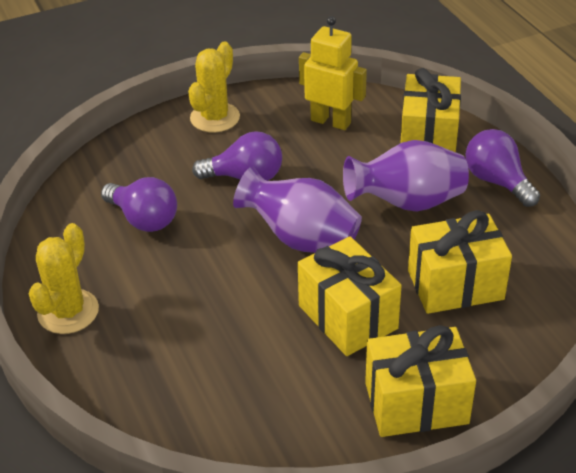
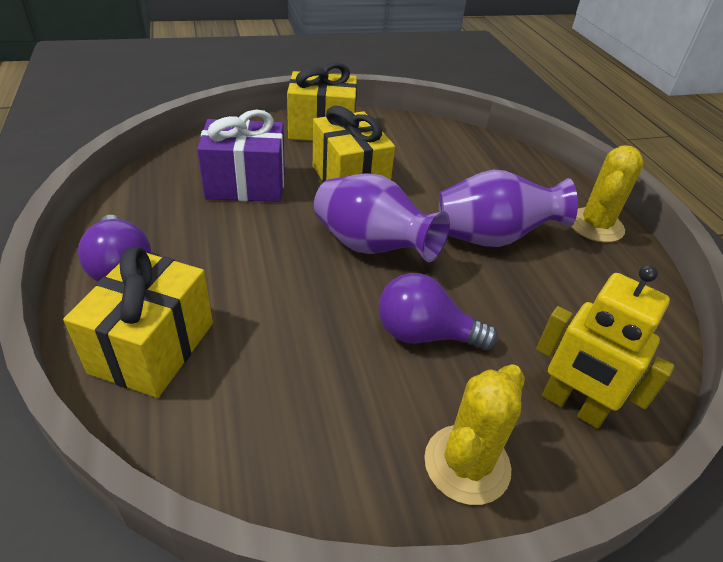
camera: 175 degrees left, 0 degrees up
(143, 219) = (547, 301): purple light bulb -> none
(331, 121) = (277, 412): yellow robot -> yellow robot (572, 406)
(407, 203) = (241, 263): purple vase -> purple vase (492, 238)
(455, 285) = (246, 184): yellow gift -> purple gift

